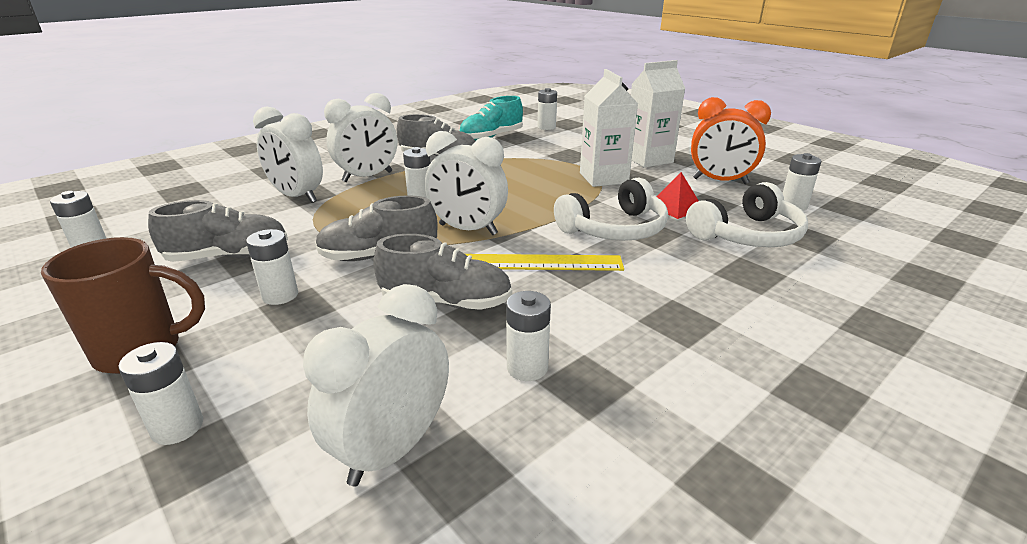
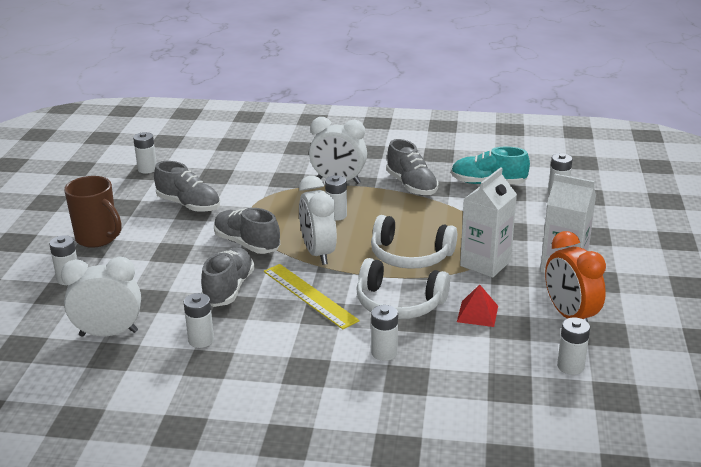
camera: 50 degrees right, 0 degrees up
(280, 295) = (175, 241): white battery -> white battery (384, 353)
(297, 197) = (277, 178): white clock -> none
(446, 302) = (228, 289): grey shoe -> grey shoe turned 135 degrees counterclockwise
(747, 235) = (472, 360): white headphones -> white headphones (410, 256)

